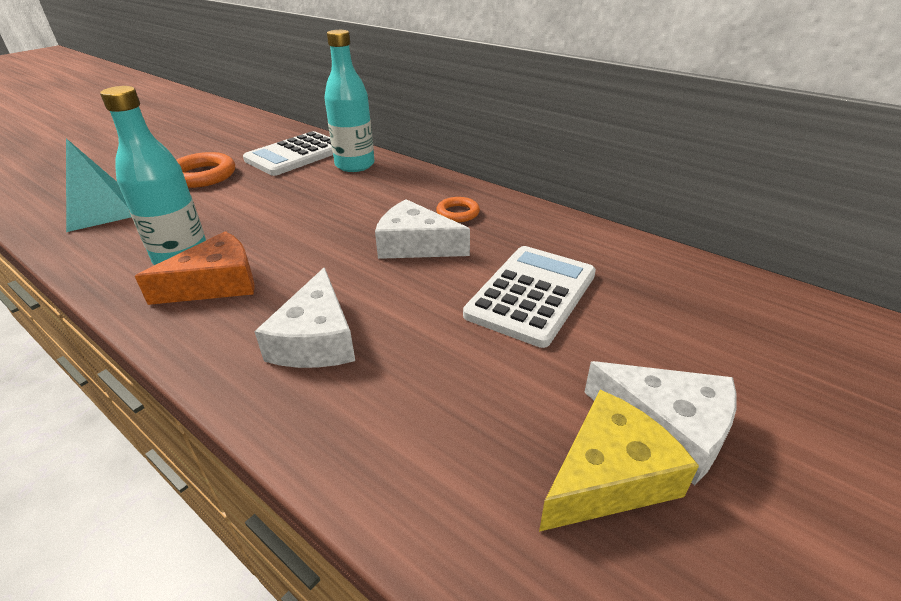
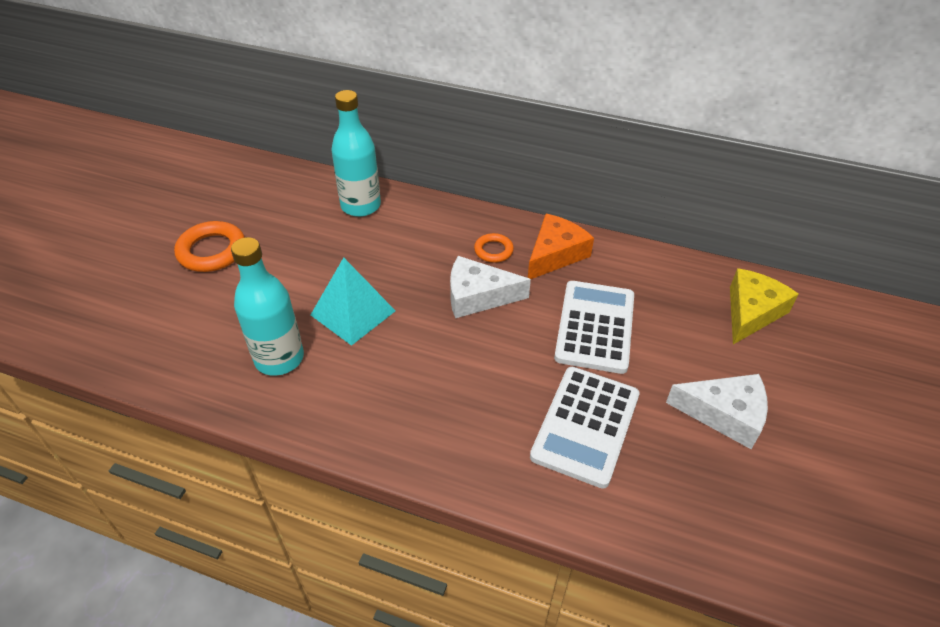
camera: 20 degrees left, 10 degrees up
(100, 211) = (143, 322): turquoise pyramid -> turquoise pyramid (353, 313)
(216, 283) = (334, 378): orange cheese -> orange cheese (555, 254)
(295, 155) = (289, 202): white calculator -> white calculator (585, 425)
(316, 339) = (457, 410): white cheese -> none
(609, 476) = (703, 458): yellow cheese -> yellow cheese (751, 312)

